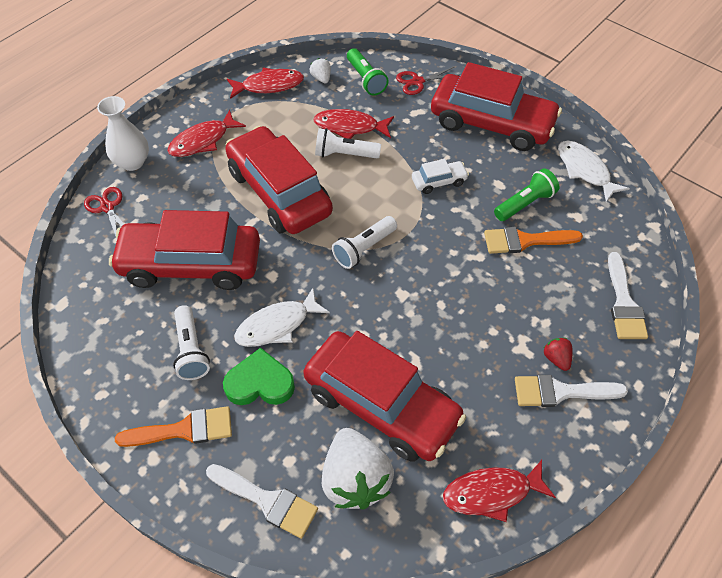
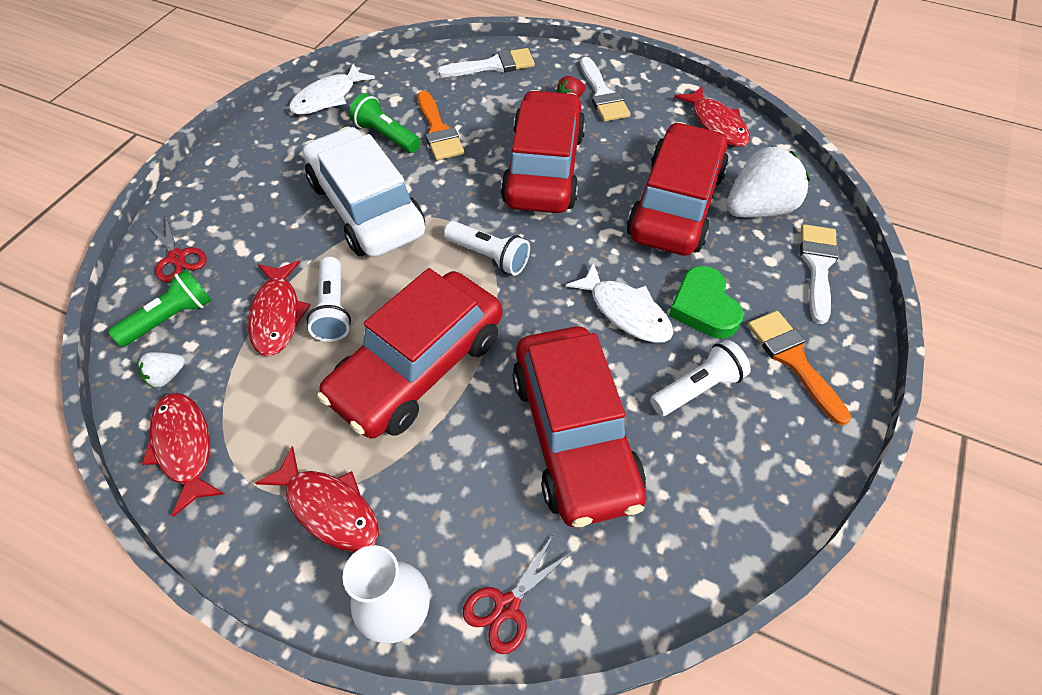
camera: 105 degrees left, 0 degrees up
(439, 181) = (366, 208): white car -> white car, size x2.37
(491, 123) = (258, 175): red car -> red car (544, 168)

